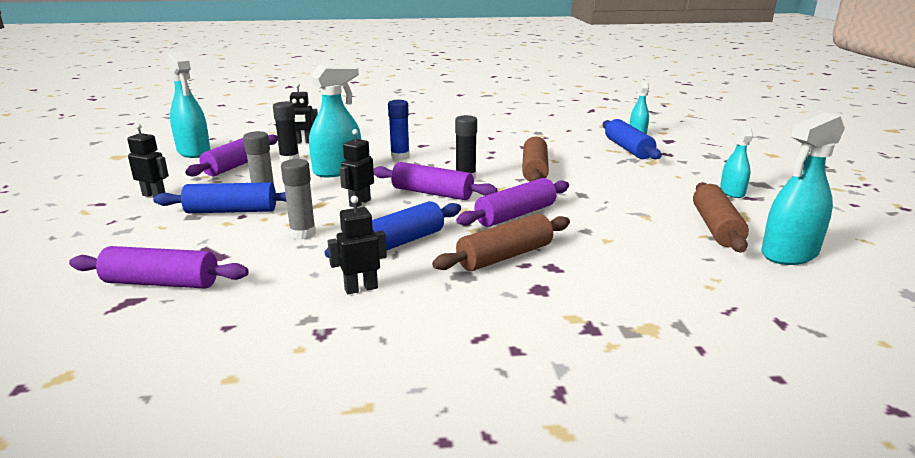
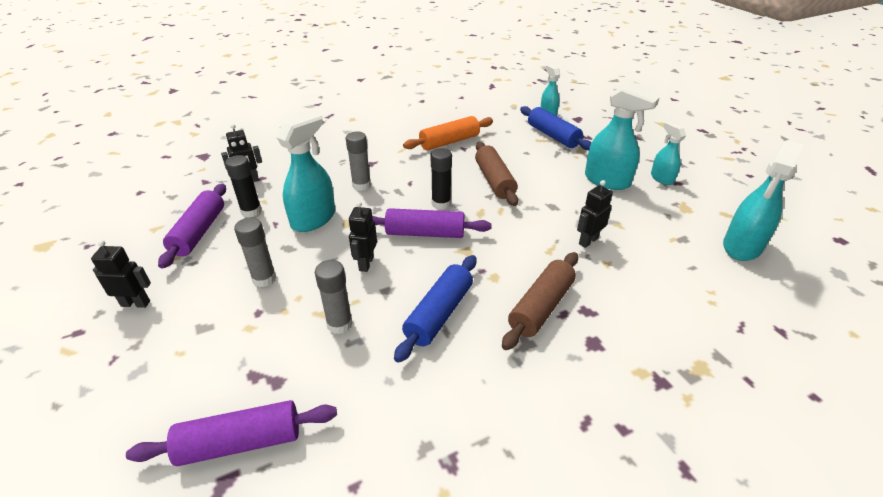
camera: 20 degrees left, 15 degrees up
(194, 152) = (133, 219): turquoise spray bottle -> turquoise spray bottle (607, 181)
(231, 211) = (242, 307): blue rolling pin -> none
(361, 288) = (446, 389): black robot -> black robot (588, 241)
(400, 157) = (361, 185): blue glue stick -> grey glue stick
(511, 141) = (449, 142): none -> orange rolling pin
(515, 215) = (516, 247): purple rolling pin -> none
(716, 227) = (676, 227): brown rolling pin -> none

